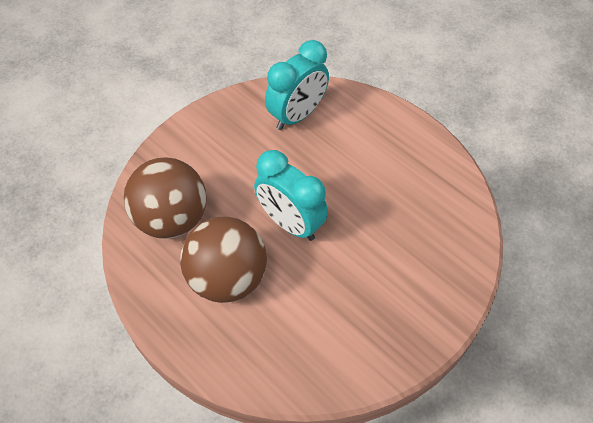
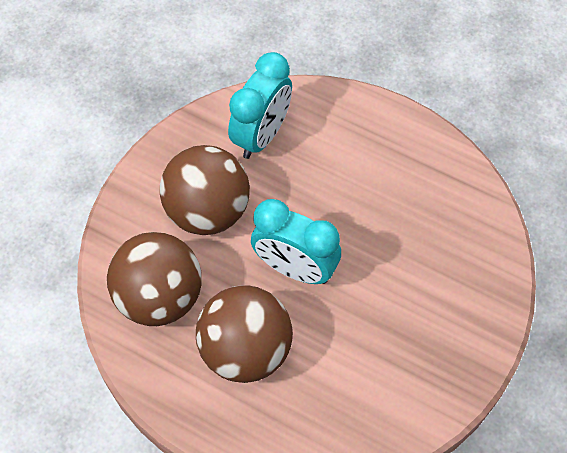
camera: 15 degrees left, 5 degrees up
(234, 162) = (207, 211): none -> brown ball

